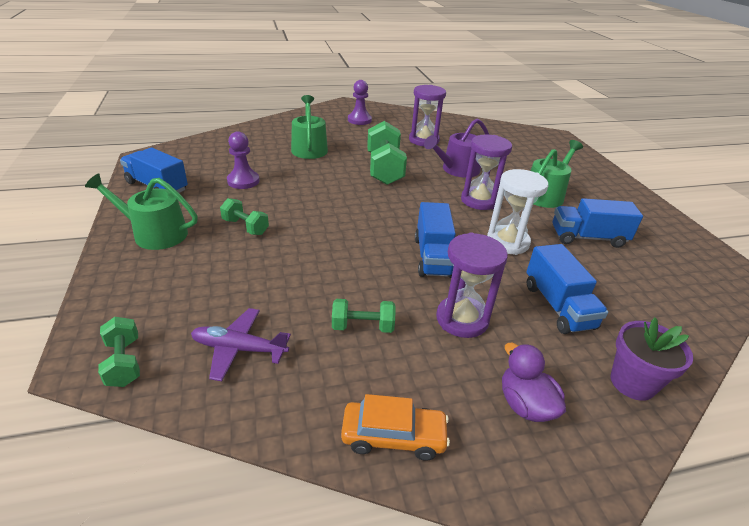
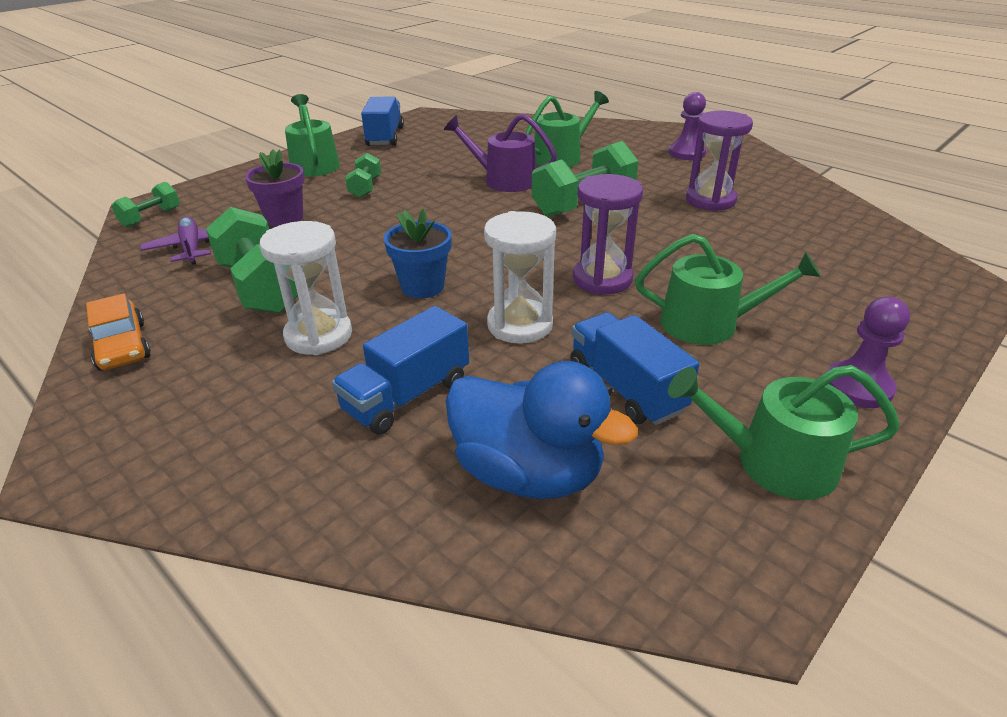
camera: 60 degrees right, 0 degrees up
(243, 181) = (443, 158): purple pawn -> purple pawn (858, 387)
(363, 326) = (261, 287): green dumbbell -> green dumbbell, size x1.86
(433, 257) = (422, 287): blue truck -> blue flower pot
(457, 170) = (665, 243): purple watering can -> purple watering can (504, 180)
(462, 319) = (319, 335): purple hourglass -> white hourglass
(525, 405) = (201, 409): purple duck -> none
(632, 383) = (288, 488): purple flower pot -> purple flower pot (284, 218)
(646, 292) = (528, 473): none -> blue duck
(658, 229) = (774, 462): none -> green watering can

